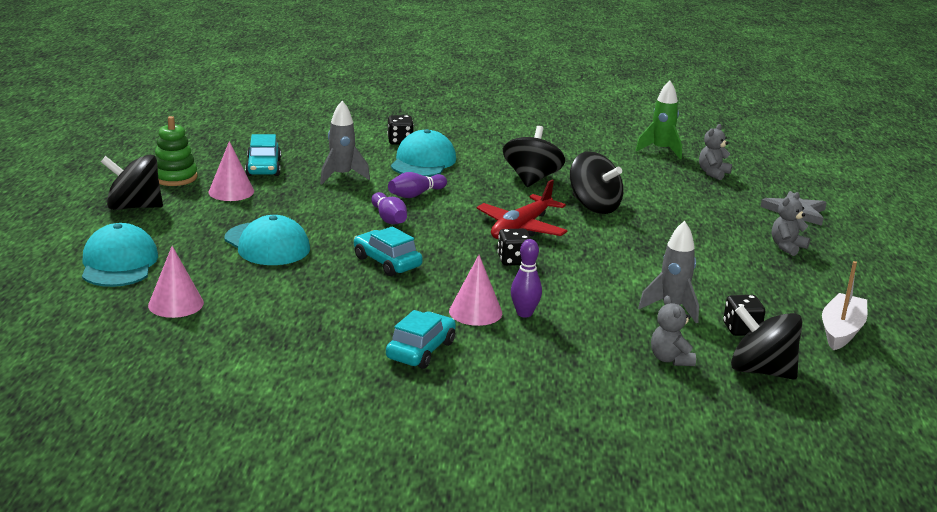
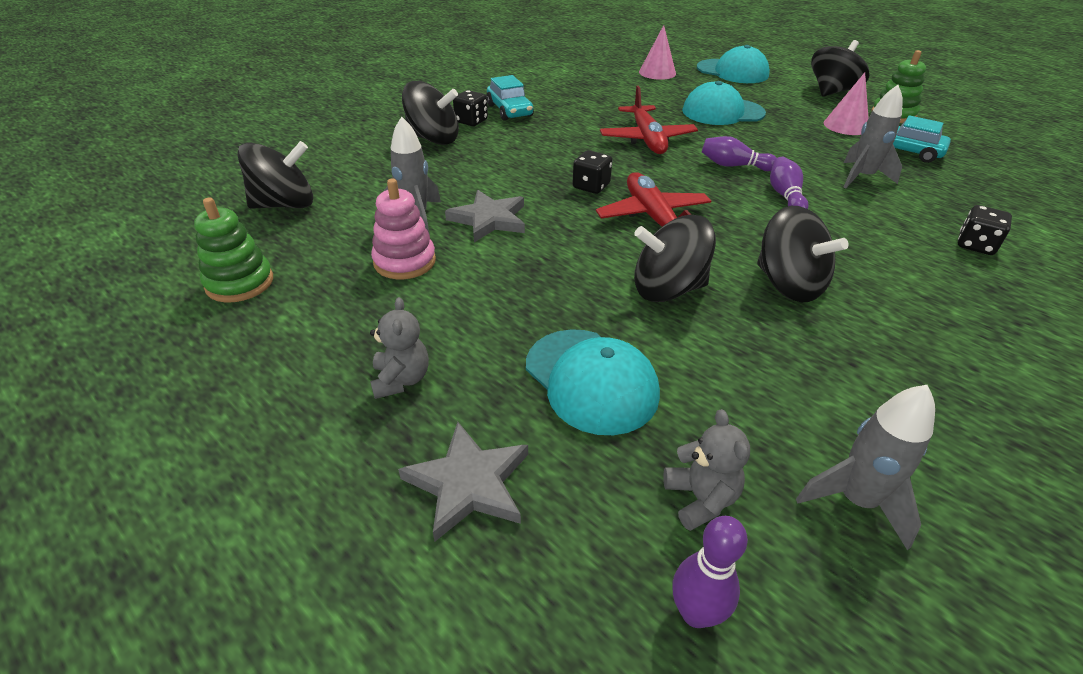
camera: 130 degrees right, 15 degrees up
(387, 262) = (647, 139): turquoise car -> red plane
(423, 161) = (889, 234): turquoise cap -> turquoise cap (591, 380)
(475, 312) = (530, 141): pink cone -> none
(524, 313) = (503, 156): purple bowling pin -> purple bowling pin (696, 613)
(549, 362) = (433, 139): none -> black spinning top
(624, 280) = (489, 219): none -> grey star
(661, 150) = (856, 501): green rocket -> grey rocket
(670, 359) = (362, 178): grey teddy bear -> none
(718, 288) = (404, 261): none -> pink stacking toy
(741, 329) = (336, 230): black dice -> black dice (471, 121)
(841, 331) = (240, 283): white boat -> green stacking toy

